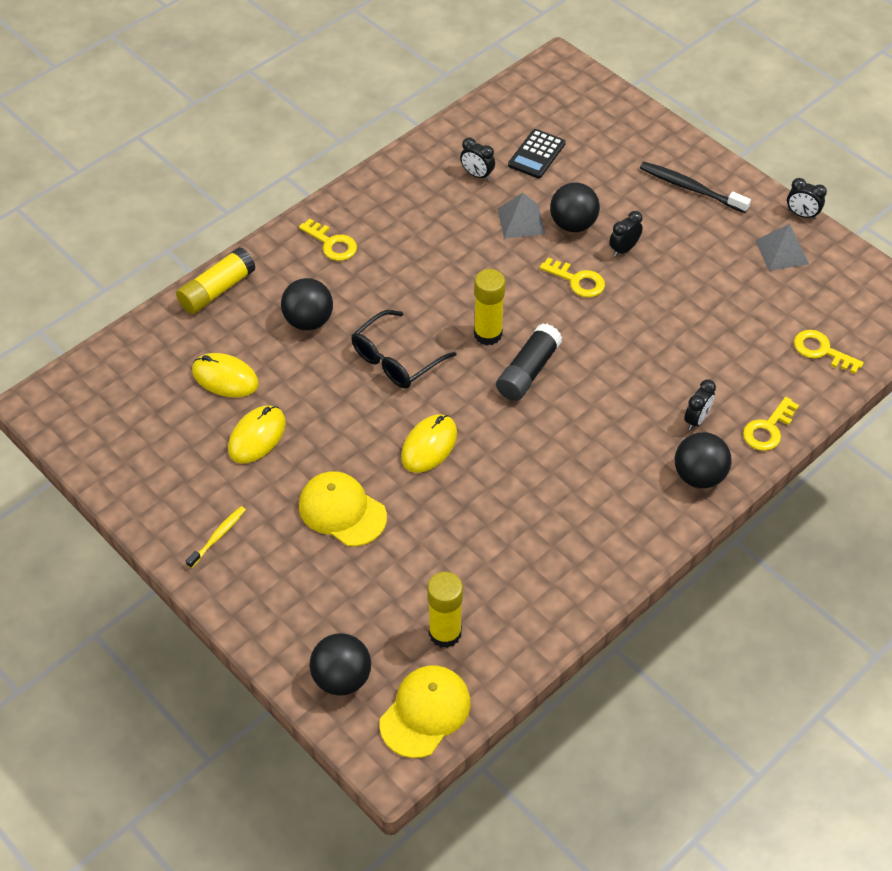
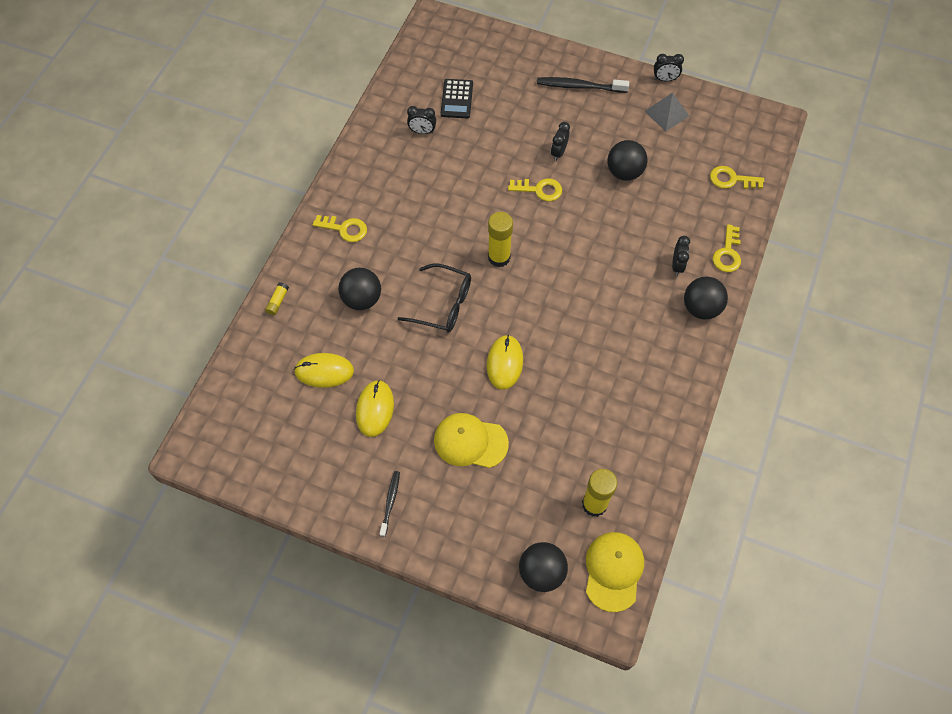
camera: 25 degrees left, 10 degrees up
(217, 290) = (278, 301): yellow glue stick -> yellow glue stick, size x0.49
(218, 536) = (390, 502): yellow toothbrush -> black toothbrush
(395, 360) = (443, 305): black glasses -> black glasses turned 90 degrees counterclockwise
(521, 221) = (474, 157): grey pyramid -> none
(528, 371) = (543, 275): black glue stick -> none
(573, 224) = (512, 146): black ball -> black ball (624, 172)

